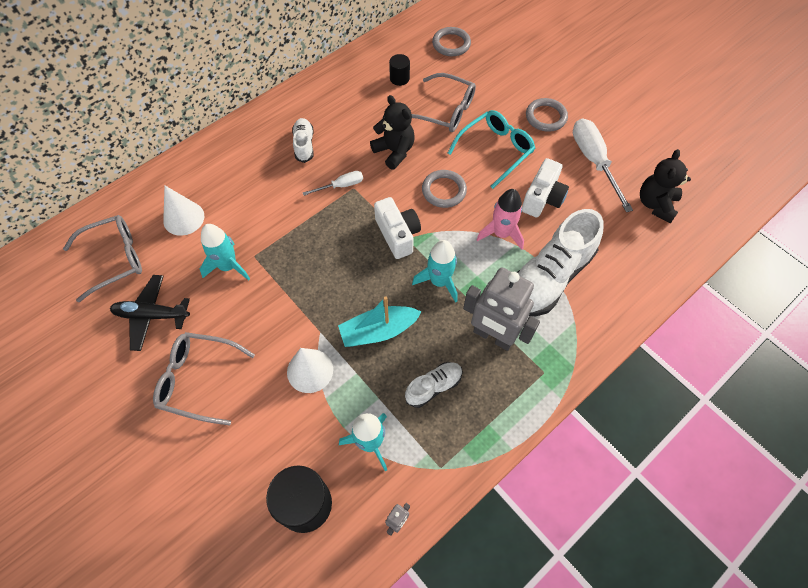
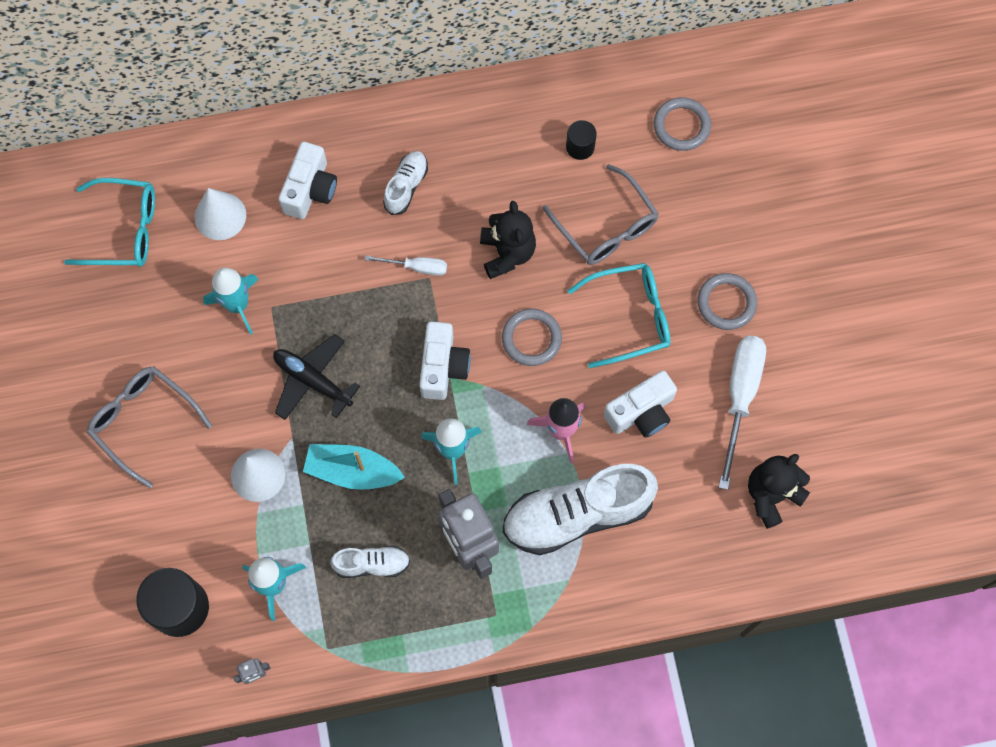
camera: 30 degrees right, 10 degrees up
(114, 259) = (123, 230): grey glasses -> turquoise glasses
(152, 315) = (132, 321): black plane -> black plane (312, 380)
(240, 175) = (310, 190): none -> white camera

